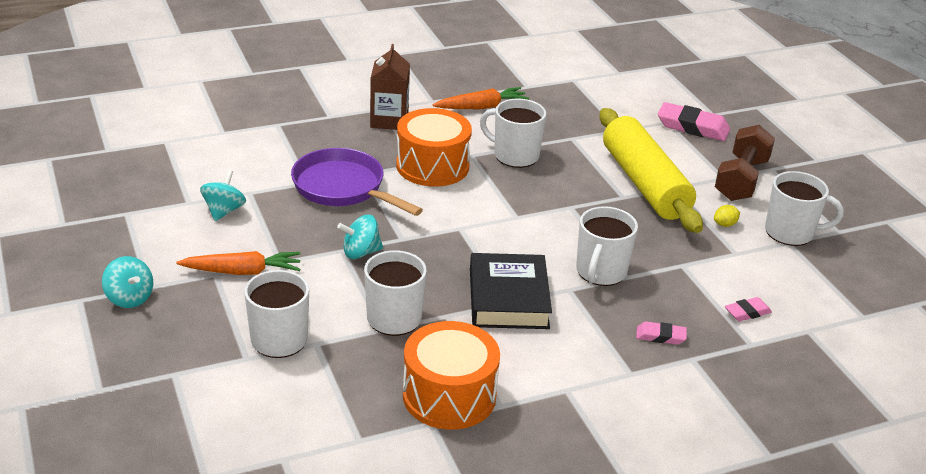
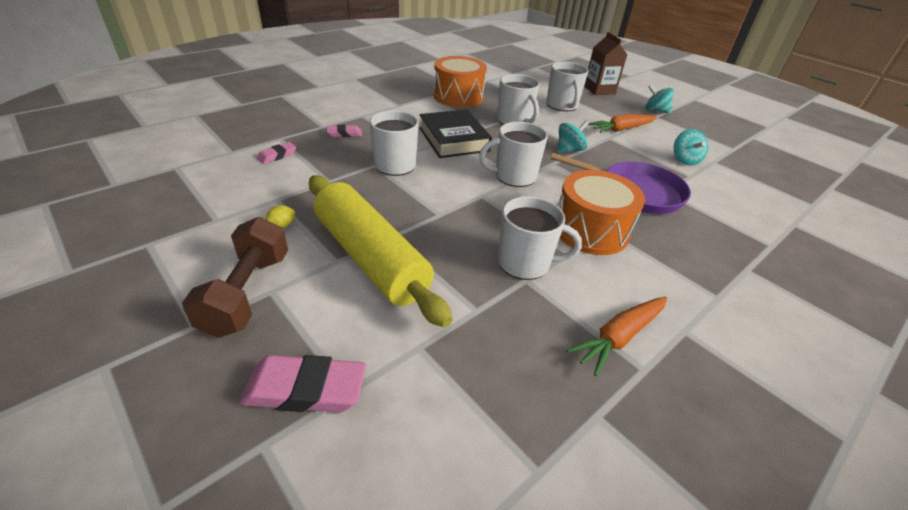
camera: 160 degrees right, 5 degrees up
(389, 120) = (689, 280): brown carton -> brown carton (599, 90)
(791, 232) = (208, 231): white mug -> white mug (513, 176)

